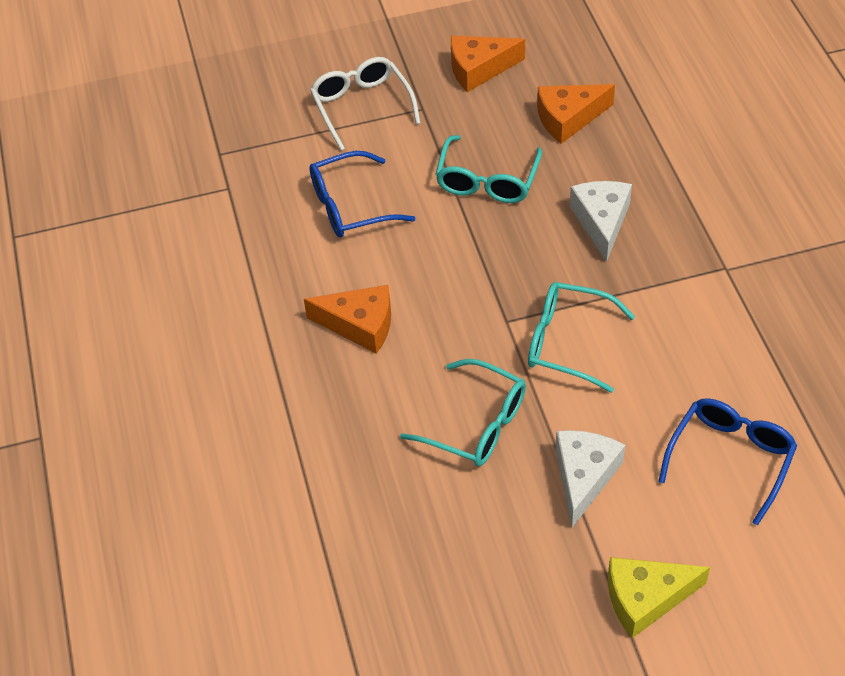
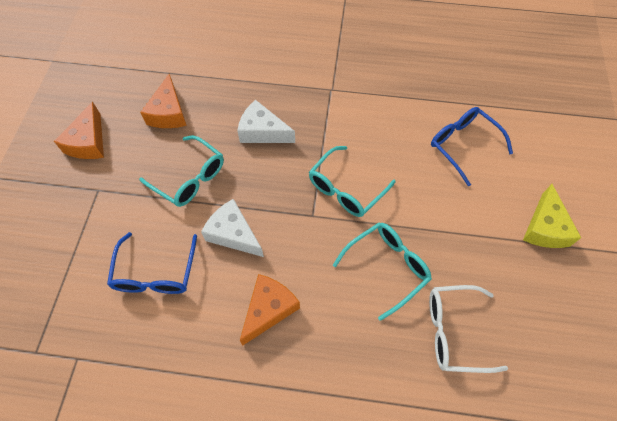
camera: 70 degrees left, 10 degrees up
(361, 106) = (66, 227): white glasses -> white glasses (454, 331)
(583, 477) = (450, 223): white cheese -> white cheese (233, 234)

